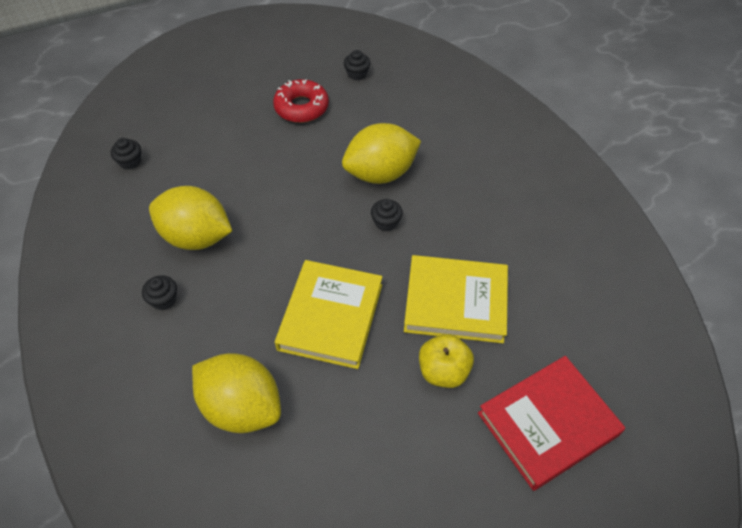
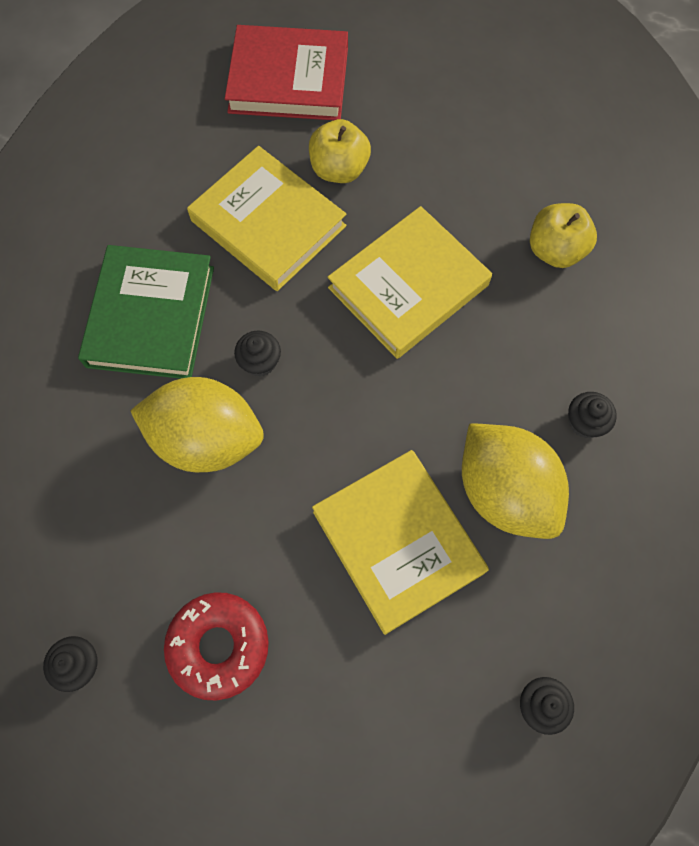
camera: 145 degrees left, 15 degrees up
(241, 407) = (555, 250): yellow lemon -> yellow apple
(243, 185) = (397, 542): none -> yellow book
(469, 210) = (151, 316): none -> green book

